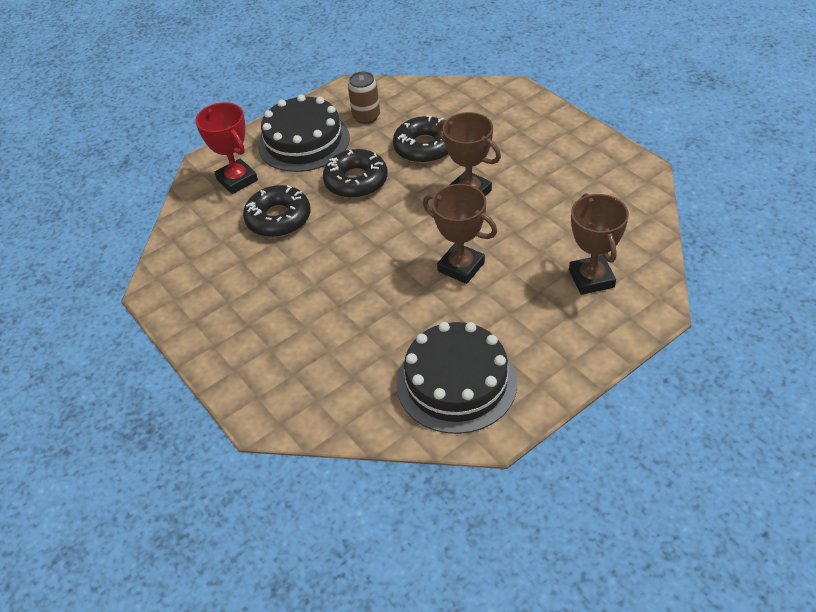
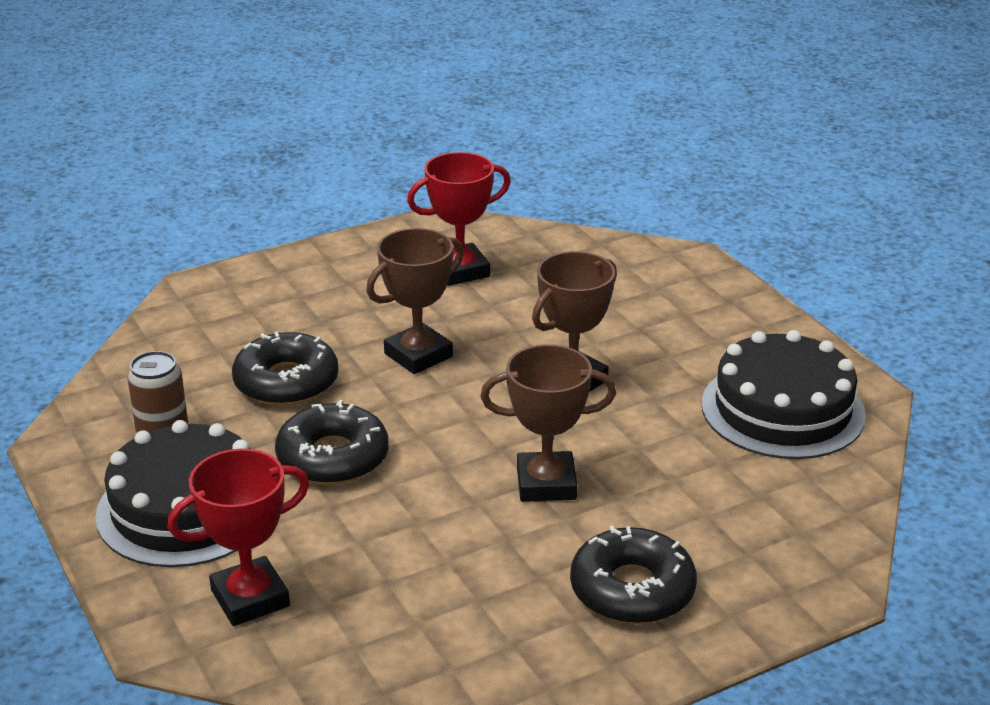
camera: 85 degrees left, 15 degrees down
(278, 218) = (387, 550): black donut -> black donut (632, 589)
(580, 191) = (460, 271): none -> red trophy
(591, 278) = (626, 289): brown trophy -> brown trophy (546, 483)

